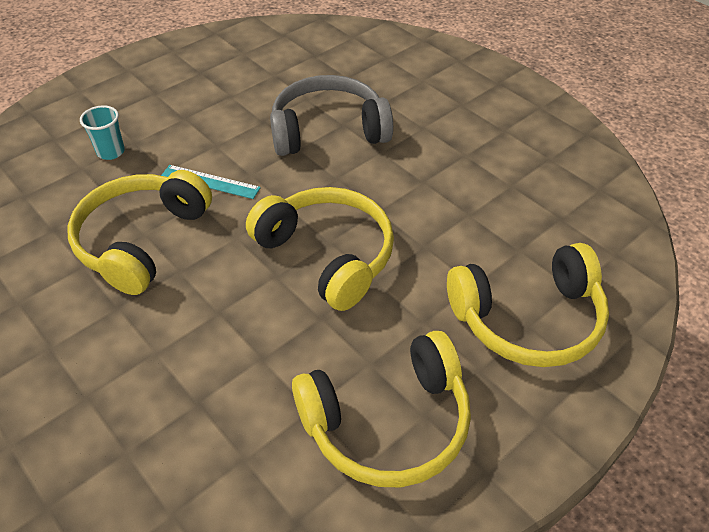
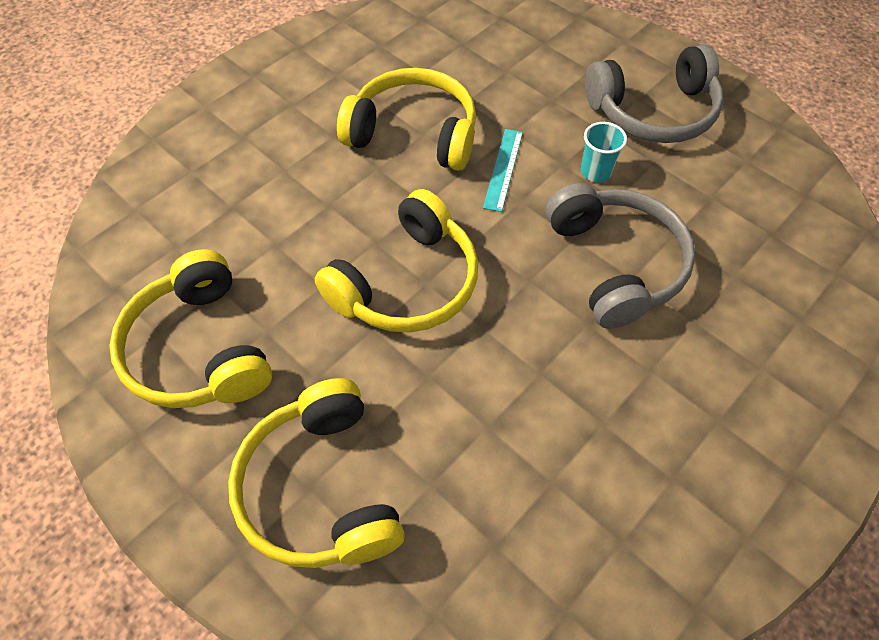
camera: 85 degrees right, 10 degrees up
(111, 152) = (533, 85): turquoise cup -> turquoise cup (595, 172)
(175, 88) = (653, 112): none -> grey headphones

